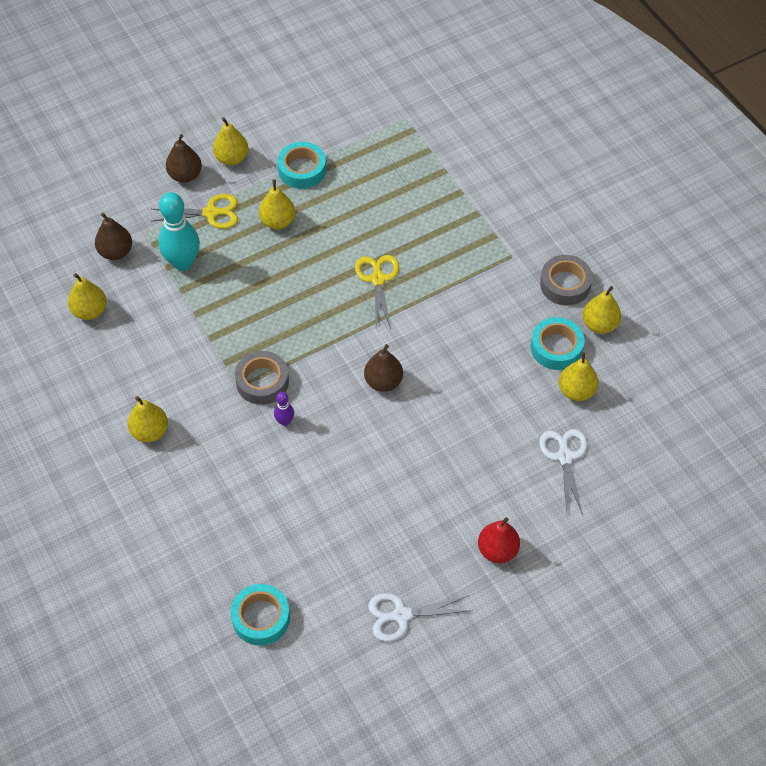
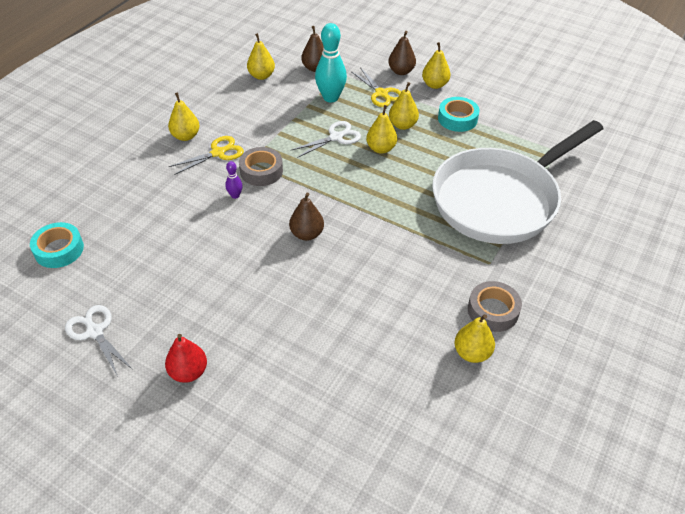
camera: 60 degrees right, 10 degrees down
(378, 279) = (398, 194): yellow scissors -> yellow scissors (218, 153)
(440, 202) = (500, 200): none -> white pan
(556, 347) = (422, 331): turquoise tape -> none
(565, 456) = (313, 383): white scissors -> white scissors (336, 137)
(576, 391) = (388, 364): yellow pear -> yellow pear (381, 149)

